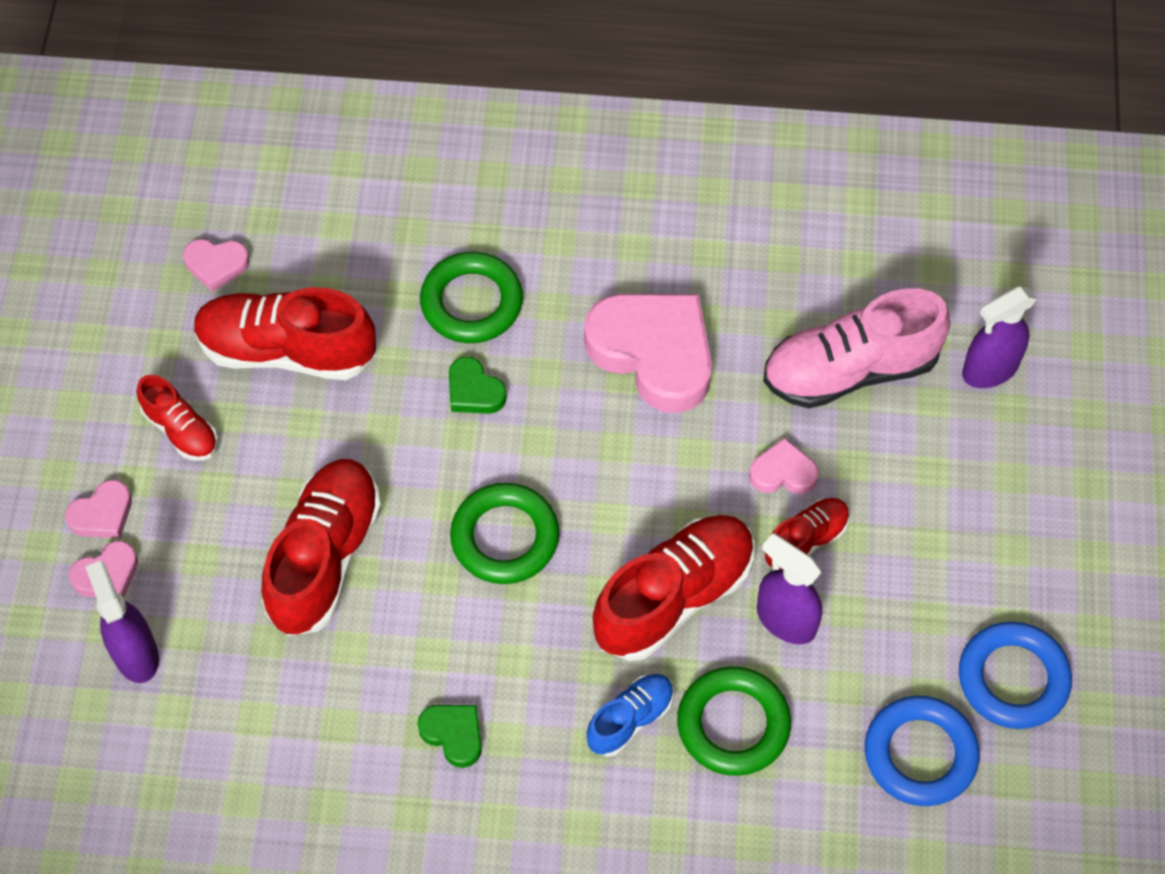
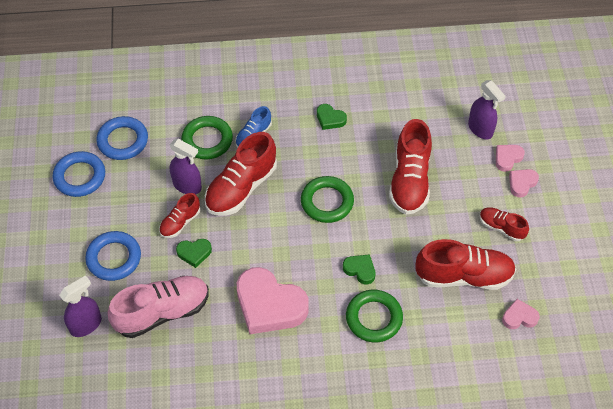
camera: 170 degrees right, 5 degrees down
(783, 473) = (194, 253): pink heart -> green heart
(939, 487) = (114, 258): none -> blue ring

